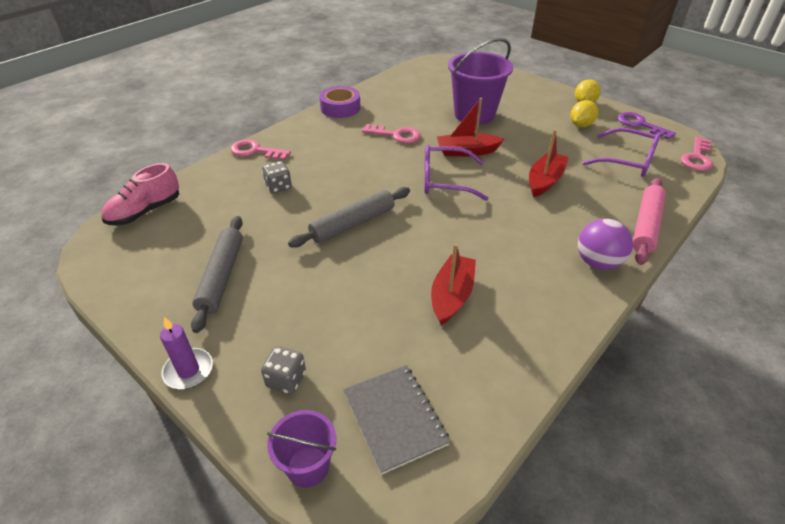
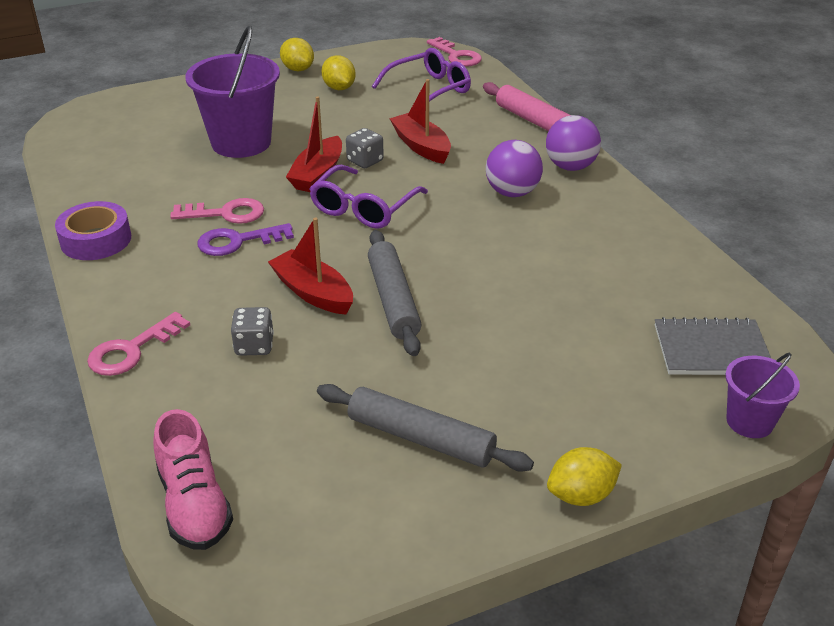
camera: 65 degrees left, 5 degrees down
(188, 370) = (581, 495): purple candle -> yellow lemon
(286, 380) = (631, 414): grey dice -> grey dice (365, 161)
(396, 135) = (225, 213): pink key -> pink key turned 45 degrees clockwise
(451, 296) = (566, 265): red boat -> red boat (313, 293)
(527, 240) = (512, 192): none -> purple ball
(640, 125) = (374, 58): purple key -> purple key (238, 241)

